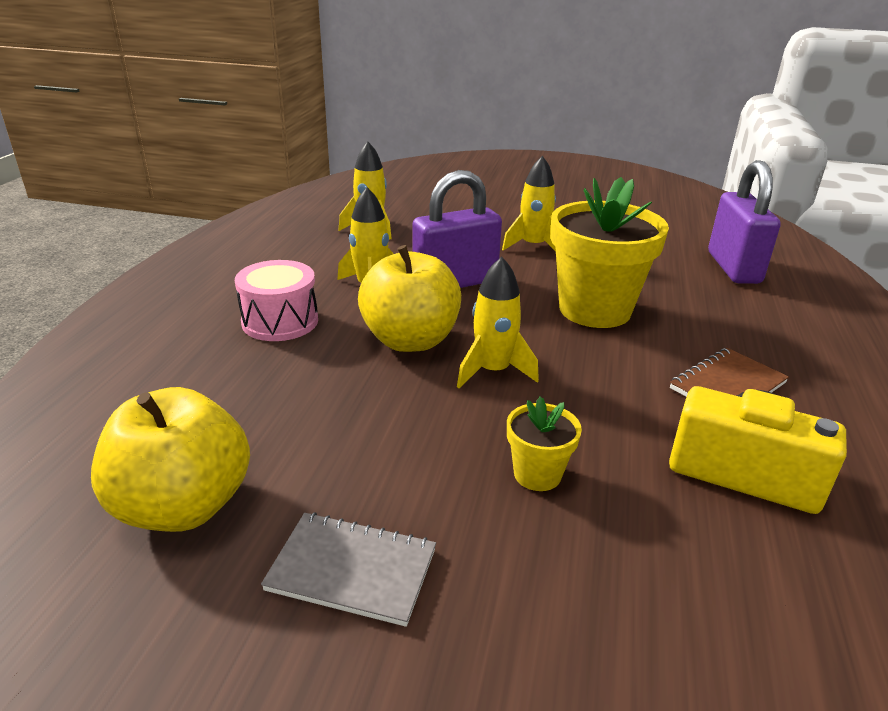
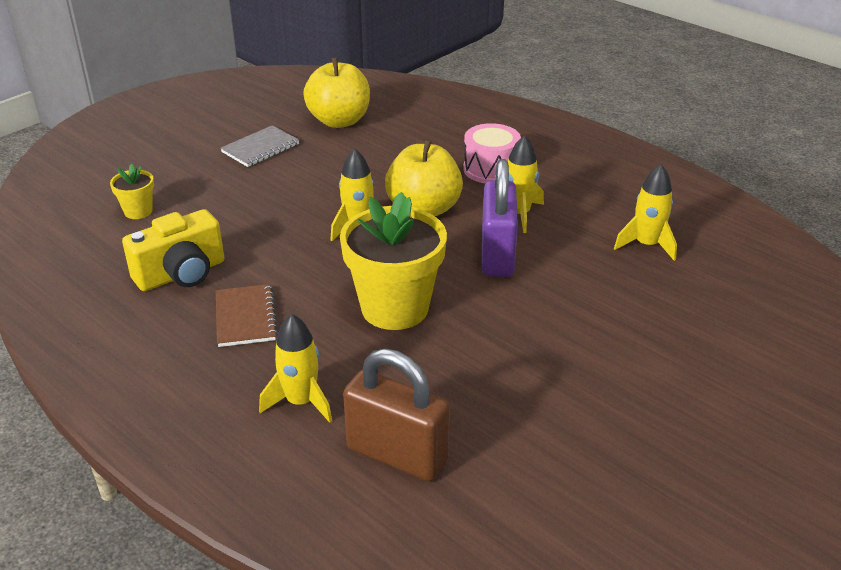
camera: 120 degrees right, 5 degrees up
(533, 246) = (546, 330): yellow rocket -> yellow rocket (301, 402)
(537, 474) = (258, 208): yellow flower pot -> yellow flower pot (138, 211)
(733, 268) = (397, 455): purple padlock -> brown padlock

